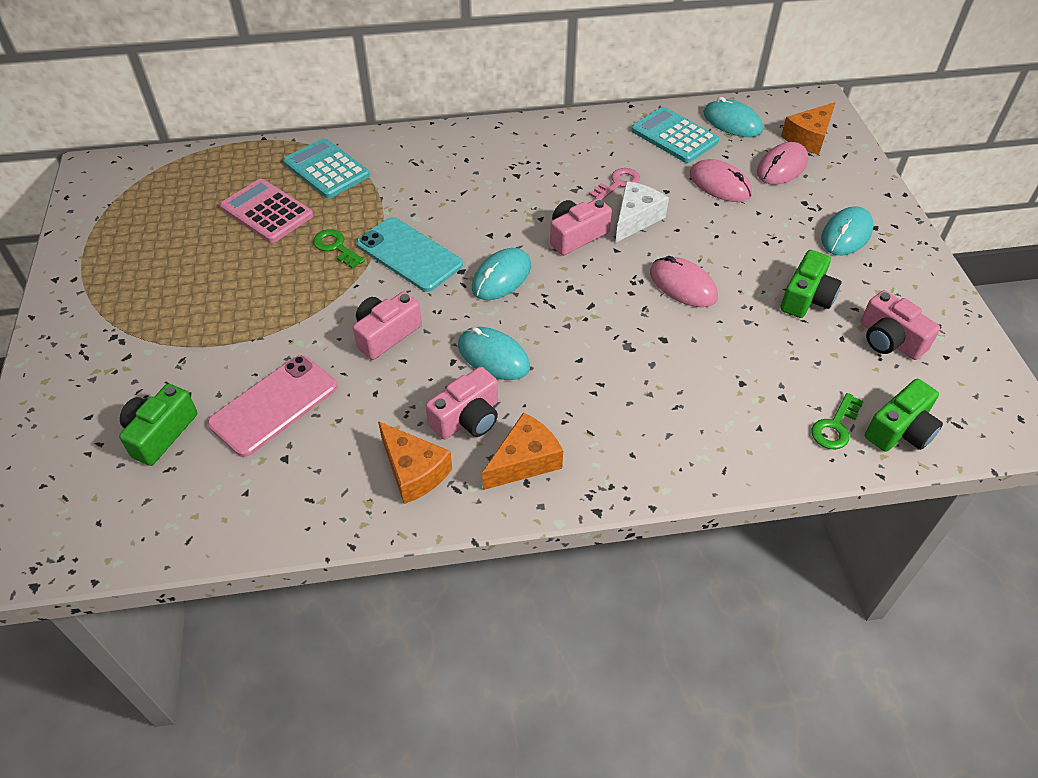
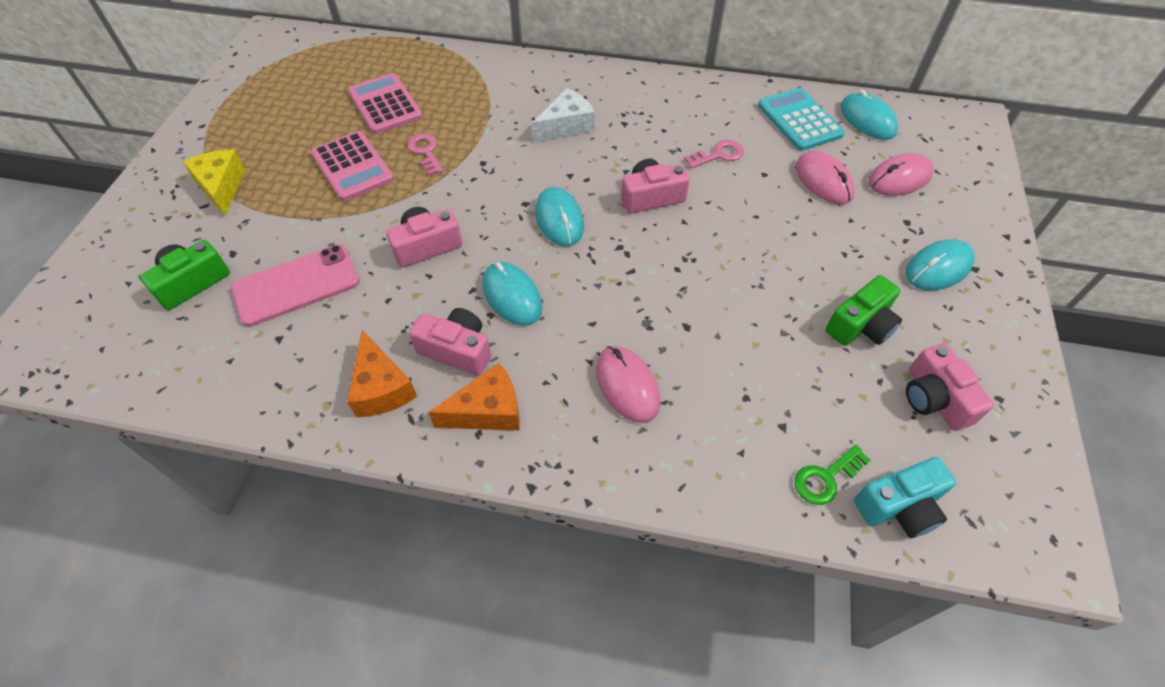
camera: 20 degrees right, 5 degrees up
(135, 334) = (221, 187): none -> yellow cheese
(267, 280) = (352, 167): none -> pink calculator
(326, 169) = (455, 78): turquoise calculator -> none
(335, 247) = (426, 152): green key -> pink key
(409, 254) = (486, 175): turquoise phone -> none
(467, 418) = (457, 350): pink camera -> pink camera turned 135 degrees counterclockwise
(501, 277) = (559, 219): turquoise mouse -> turquoise mouse turned 75 degrees counterclockwise
(636, 219) = (719, 194): white cheese -> white cheese (566, 126)
(683, 285) = (734, 276): pink mouse -> pink mouse (627, 385)
(808, 138) = (944, 154): orange cheese -> none
(900, 430) = (899, 506): green camera -> turquoise camera

